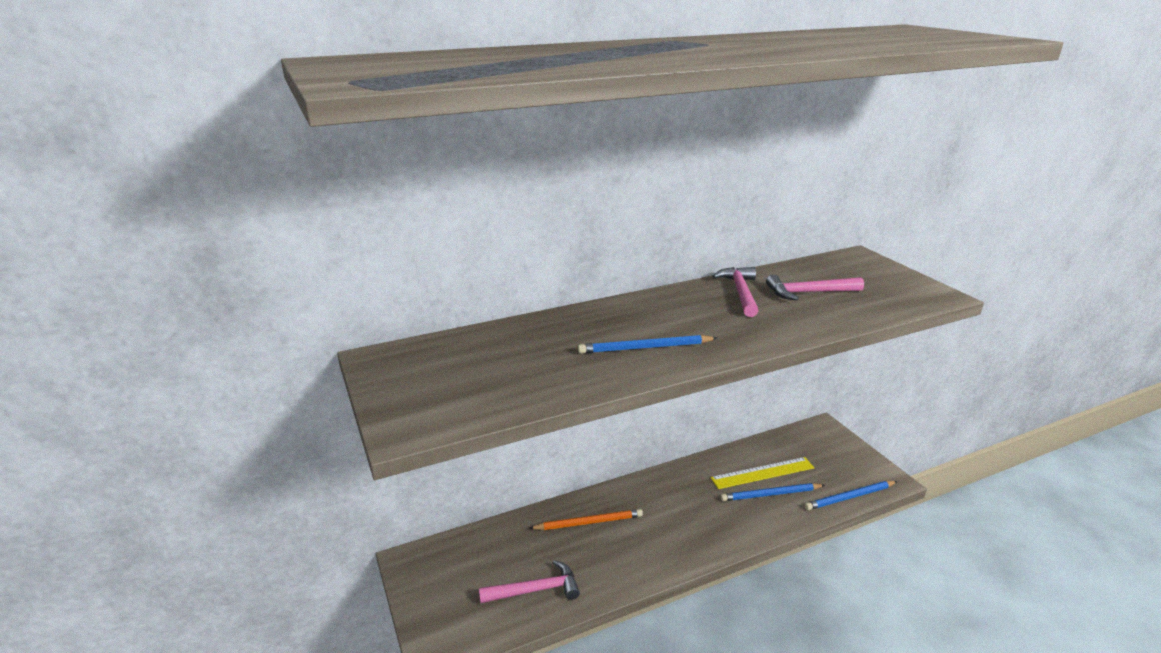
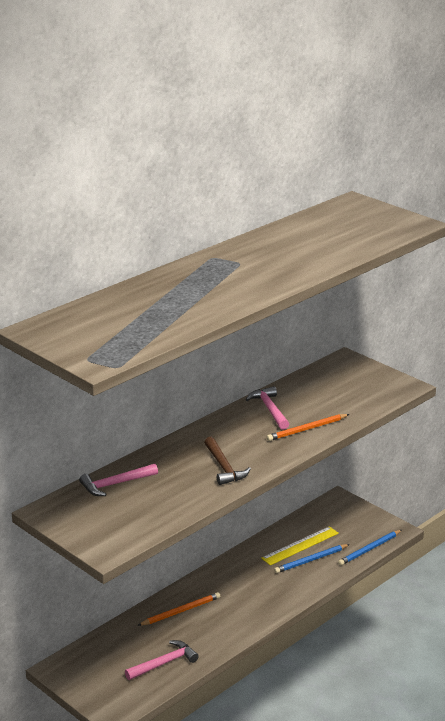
camera: 20 degrees left, 0 degrees up
(645, 348) = (224, 467): blue pencil -> brown hammer
(782, 322) = (307, 429): none -> orange pencil
(809, 293) = (318, 400): pink hammer -> pink hammer (116, 484)

